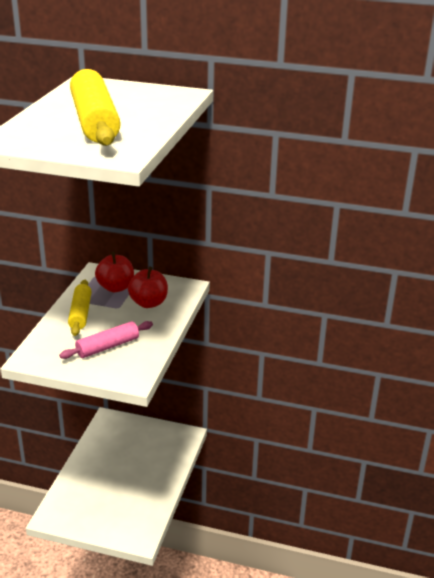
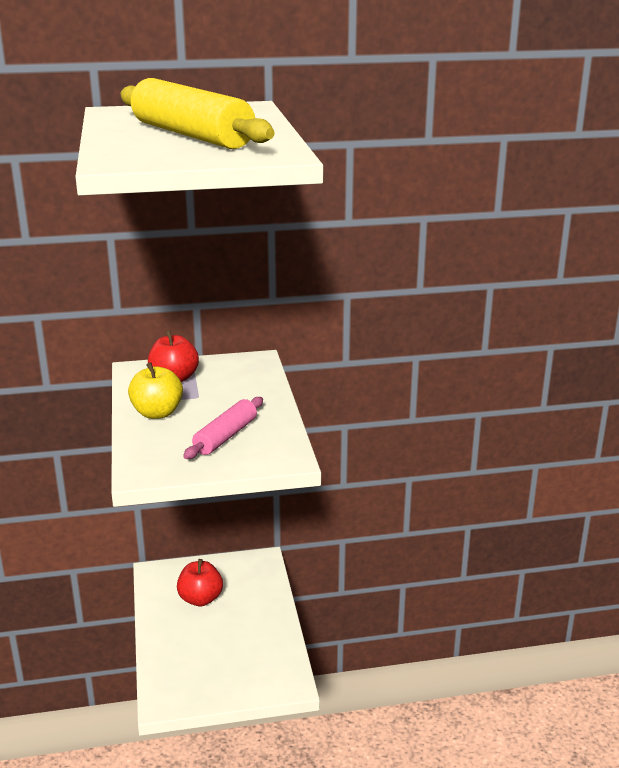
camera: 25 degrees left, 5 degrees down
(80, 313) = (157, 413): yellow rolling pin -> yellow apple
(148, 303) = (229, 384): red apple -> red apple (200, 599)

